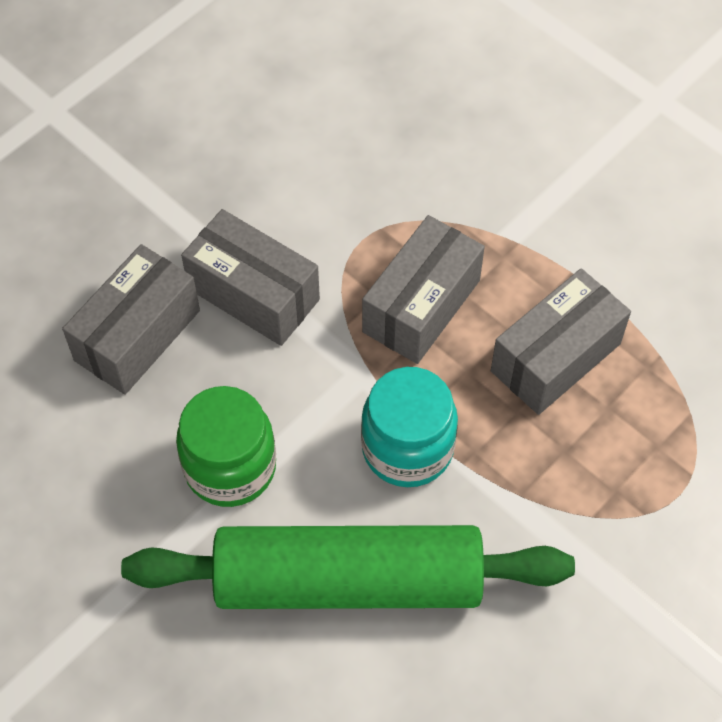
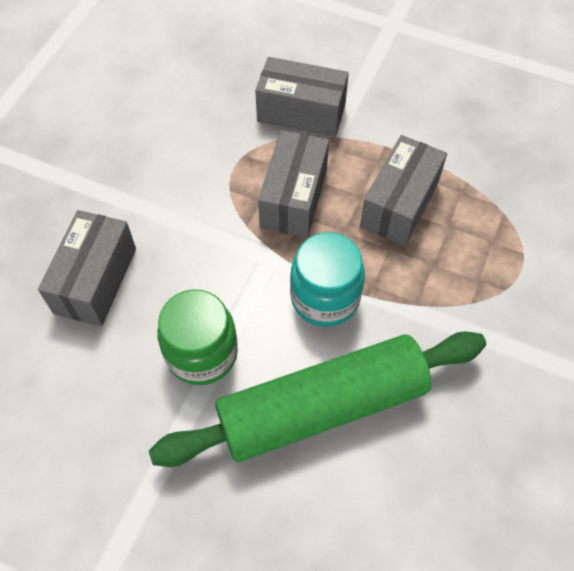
camera: 20 degrees left, 0 degrees up
(253, 294) = (171, 225): grey box -> grey box (301, 112)

